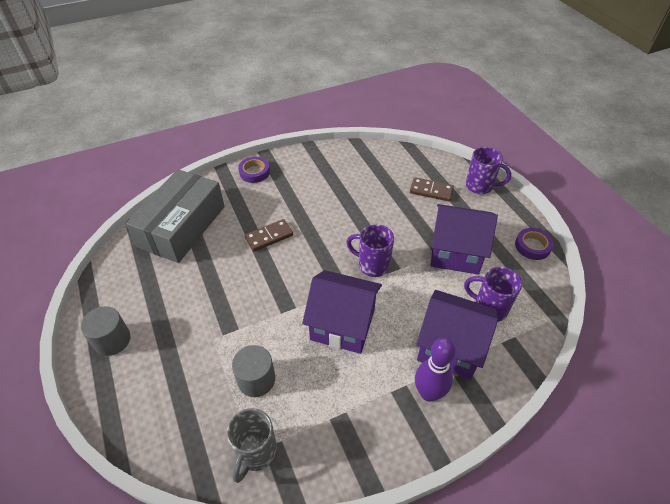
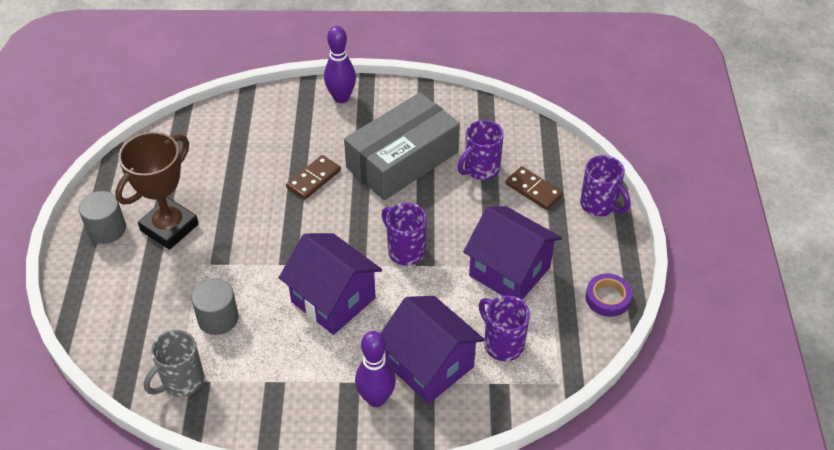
camera: 25 degrees right, 0 degrees up
(170, 317) = (169, 227): none -> brown trophy
(182, 226) = (230, 135): grey box -> grey box (402, 160)
(254, 172) = (341, 98): purple tape -> purple bowling pin
(269, 236) = (313, 179): brown domino -> brown domino turned 45 degrees counterclockwise
(386, 189) = (480, 169): none -> purple mug

